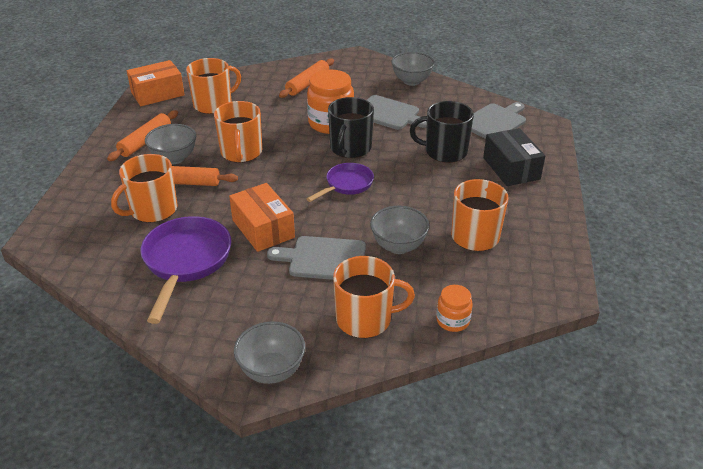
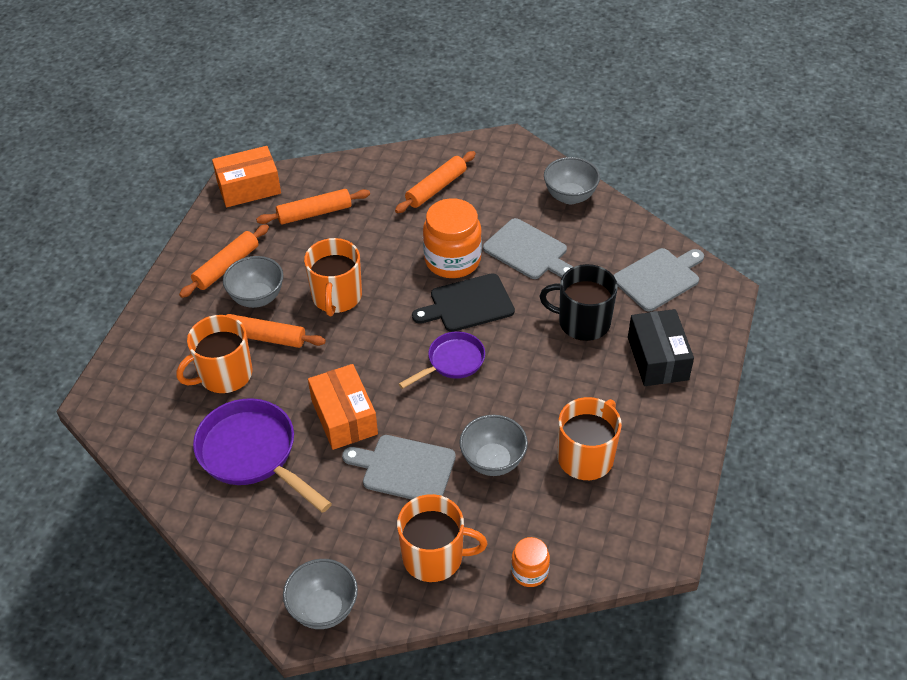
camera: 10 degrees right, 10 degrees up
(186, 262) = (252, 454): purple pan -> purple pan turned 60 degrees counterclockwise
(213, 104) = (314, 213): orange mug -> orange rolling pin
(350, 148) = (468, 304): black mug -> black cutting board

